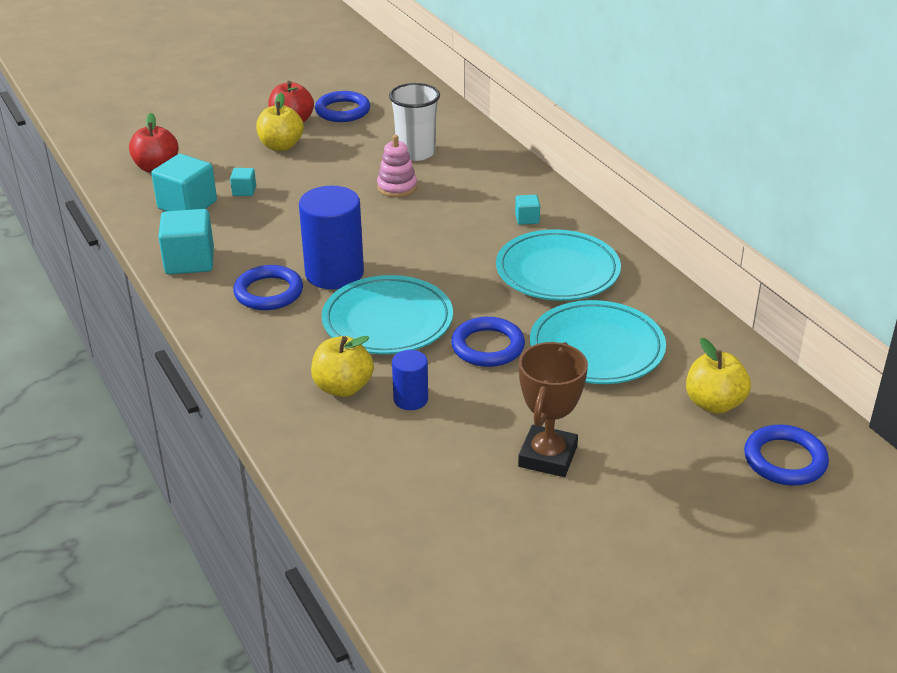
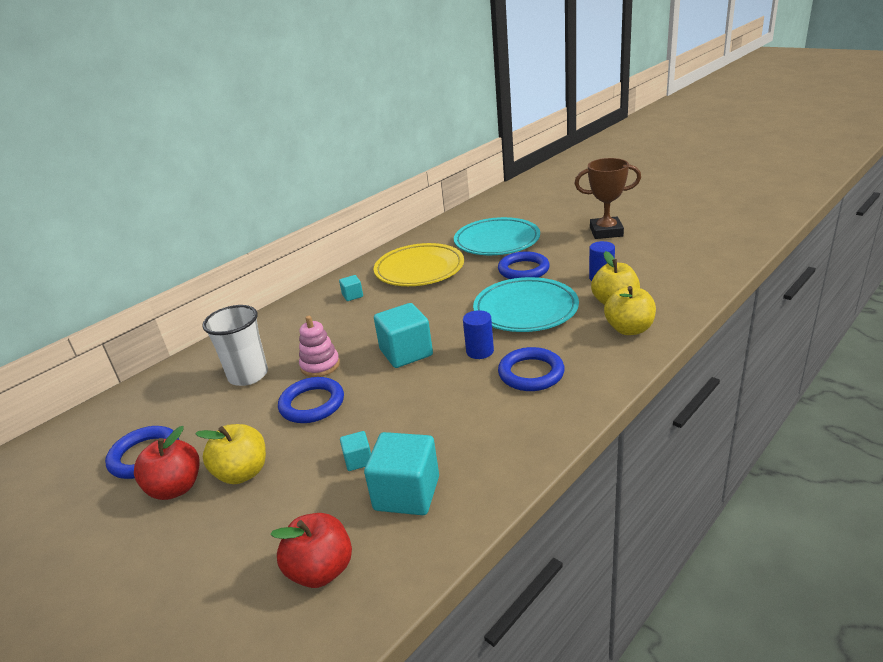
camera: 105 degrees left, 5 degrees down
(189, 261) = (516, 440): turquoise cube -> turquoise cube (406, 353)
(334, 273) = (480, 351): blue cylinder -> blue cylinder, size x0.52
(557, 271) = (419, 269): turquoise plate -> yellow plate
(714, 403) = (520, 208): yellow apple -> yellow apple (629, 329)
(785, 460) = (548, 189): blue ring -> blue ring (312, 404)

